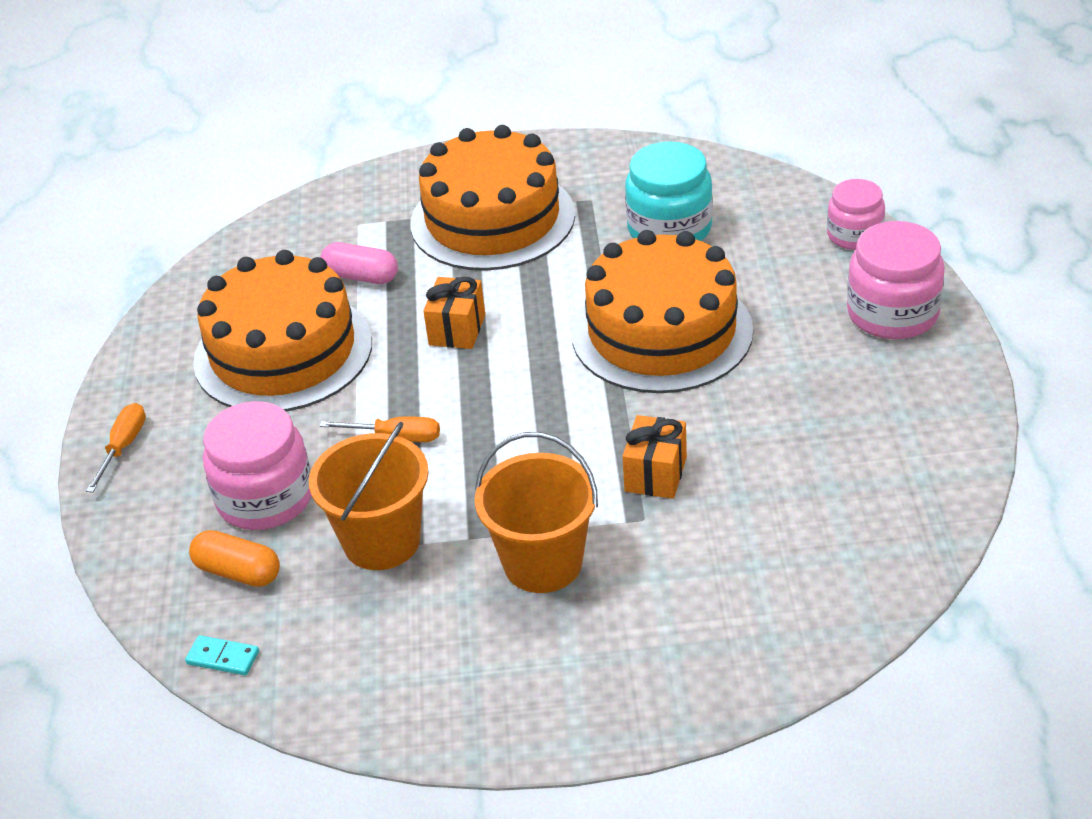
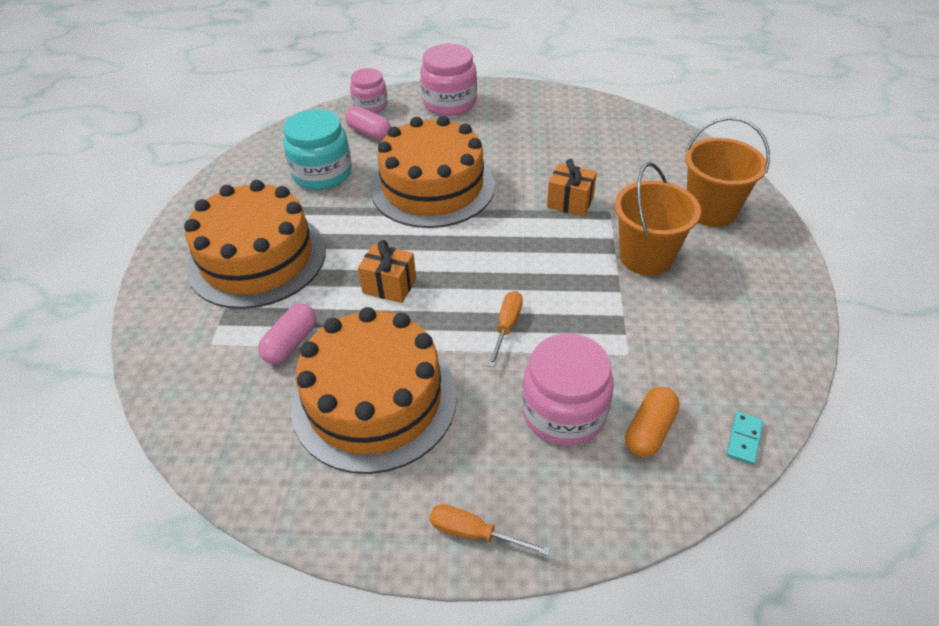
camera: 85 degrees left, 5 degrees up
(382, 541) = (620, 338): orange bucket -> orange bucket (711, 210)
(780, 249) = (369, 133): none -> pink capsule

